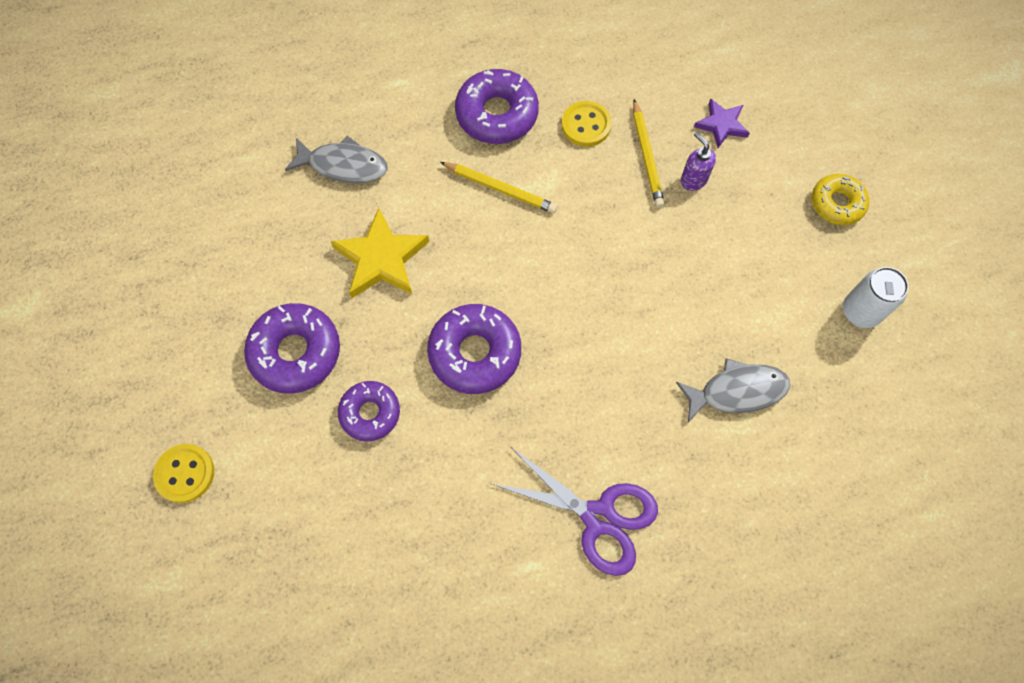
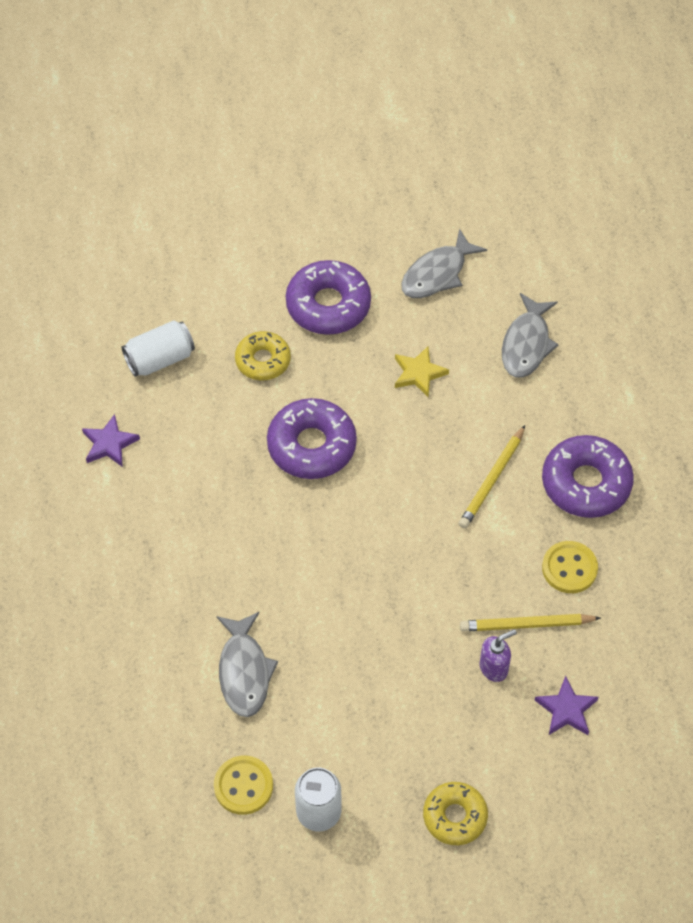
camera: 95 degrees right, 10 degrees down
(185, 473) = (227, 229): yellow button -> yellow button (243, 786)
(255, 248) = (437, 274): none -> grey fish
(370, 413) = (263, 360): purple donut -> yellow donut
(371, 527) = (160, 359): none -> white can
(381, 259) = (418, 373): yellow star -> yellow star, size x0.60
(489, 569) = (109, 444): none -> purple star
(598, 517) = (139, 533): purple scissors -> none

